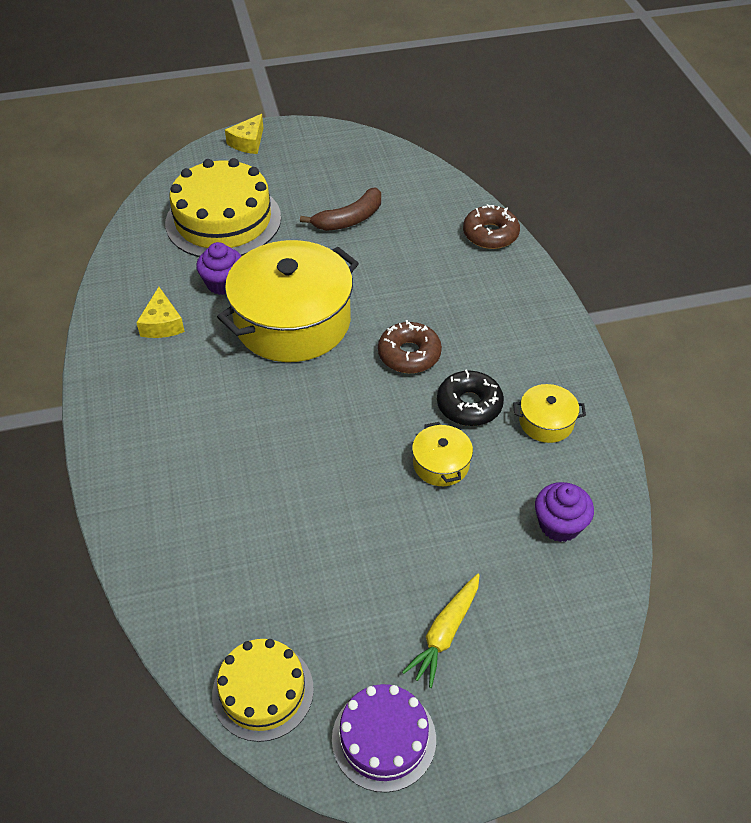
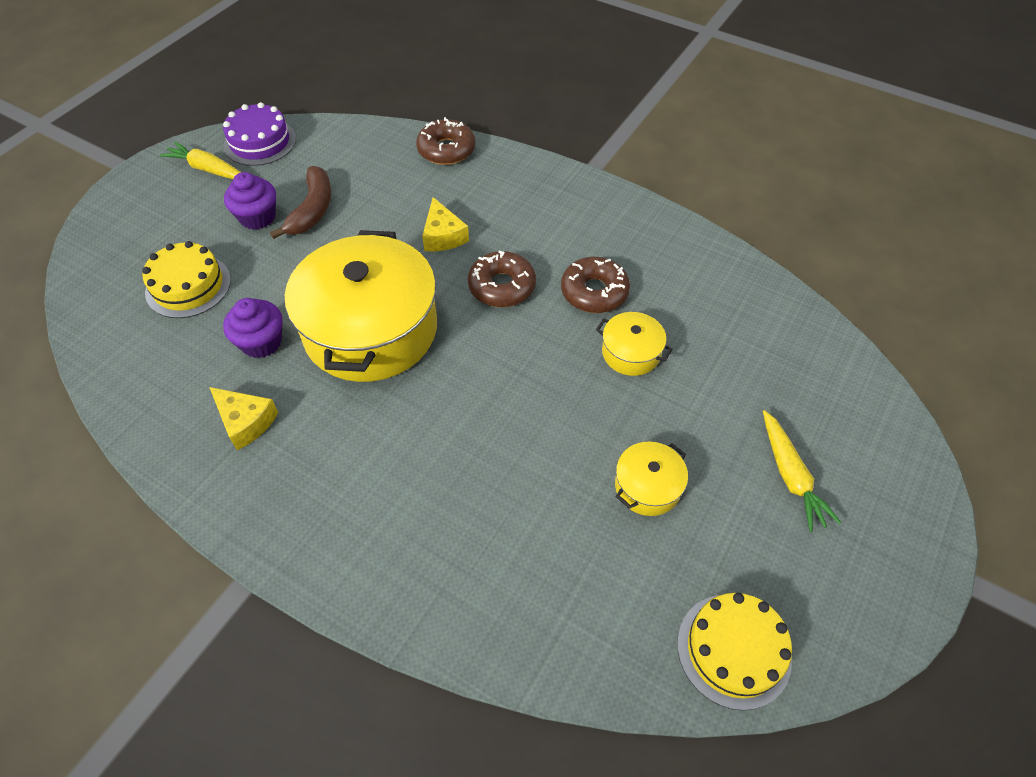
camera: 45 degrees left, 5 degrees up
(223, 220) = (188, 286): yellow cake -> yellow cake, size x0.59
(248, 142) = (124, 200): yellow cheese -> yellow cheese (443, 236)
(317, 151) = (207, 169): none -> yellow carrot
(384, 738) = (852, 593): purple cake -> purple cake (260, 142)
(469, 405) = (594, 292): black donut -> brown donut
(546, 422) = (660, 264): yellow pot -> yellow pot (647, 486)
(559, 525) = (759, 331): purple cupcake -> purple cupcake (258, 217)

